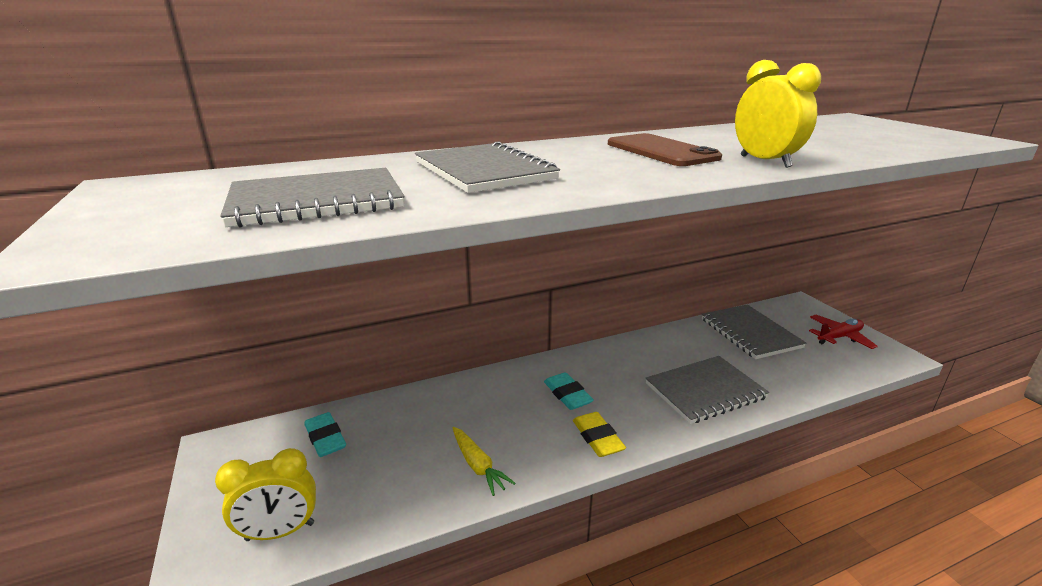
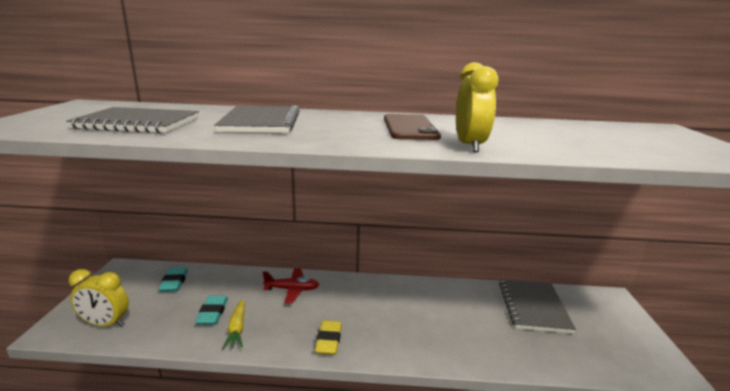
camera: 25 degrees right, 5 degrees down
(567, 395) = (338, 305): turquoise eraser -> turquoise eraser (212, 313)
(705, 391) = (445, 337): grey notebook -> none
(839, 337) = (622, 336): red plane -> red plane (292, 289)

